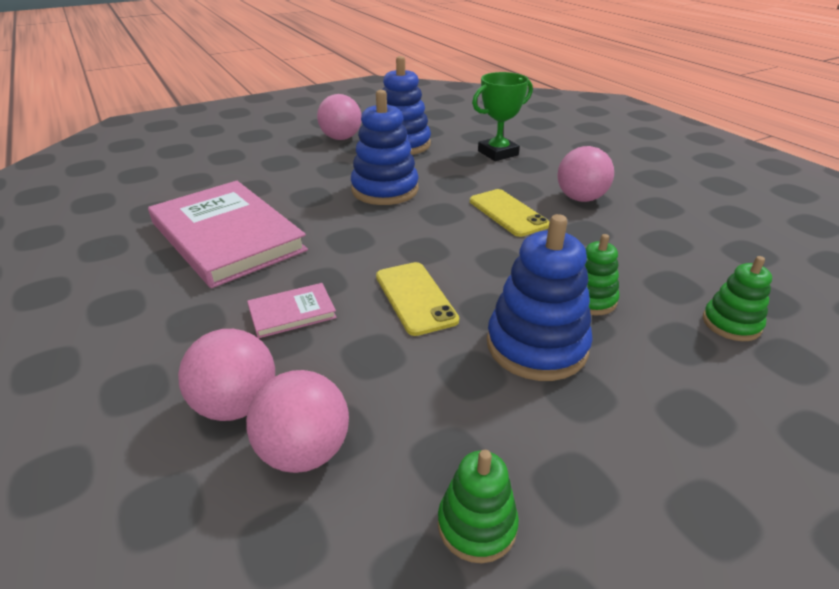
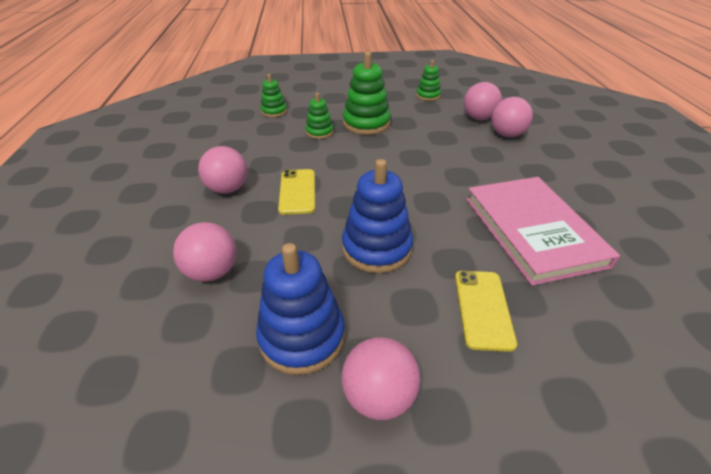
camera: 155 degrees left, 5 degrees up
(292, 313) = (480, 163): pink book -> none
(415, 298) = (408, 154): yellow phone -> yellow phone (483, 309)
(498, 153) = (212, 272): green trophy -> pink ball
(536, 345) = (366, 123): blue stacking toy -> green stacking toy

